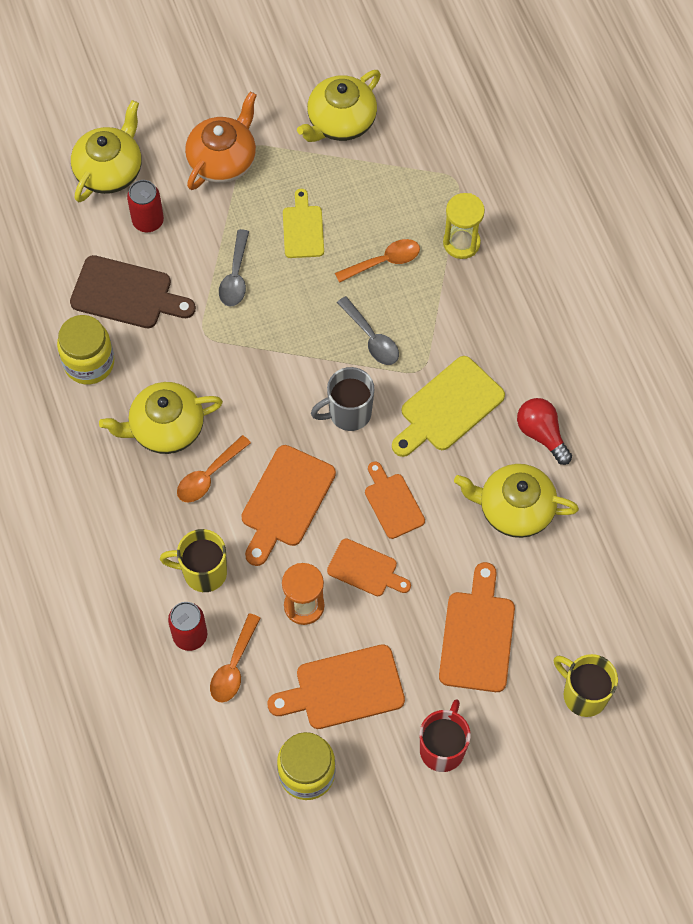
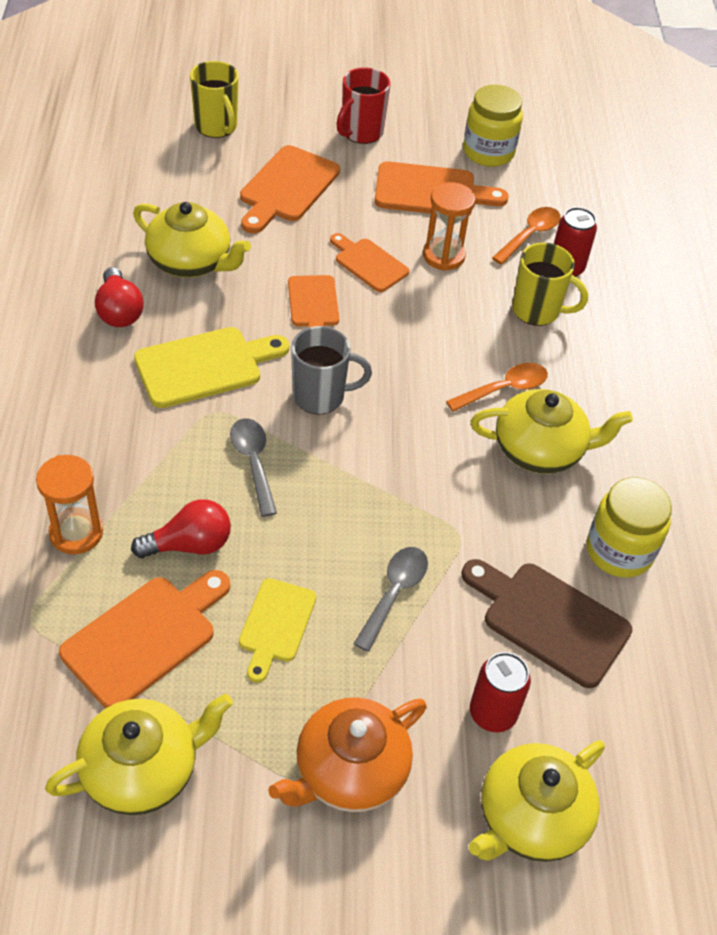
camera: 165 degrees left, 15 degrees down
(285, 501) = (427, 341): orange cutting board -> orange cutting board (145, 637)
(384, 261) = (189, 545): orange spoon -> red light bulb
(461, 243) = (76, 533): yellow hourglass -> orange hourglass

